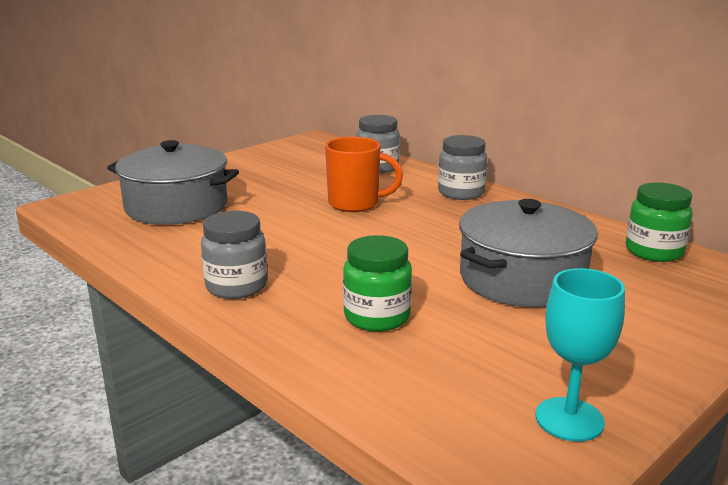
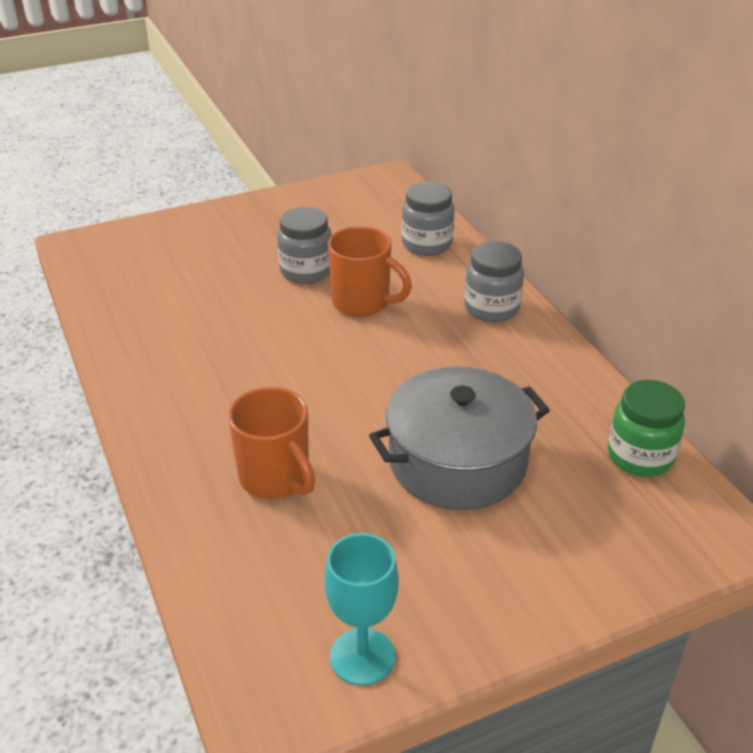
camera: 20 degrees right, 15 degrees up
(176, 206) = (180, 269): grey pot -> none
(236, 286) = (172, 403): grey jar -> grey jar (306, 271)
(377, 317) = (276, 478): green jar -> orange mug

